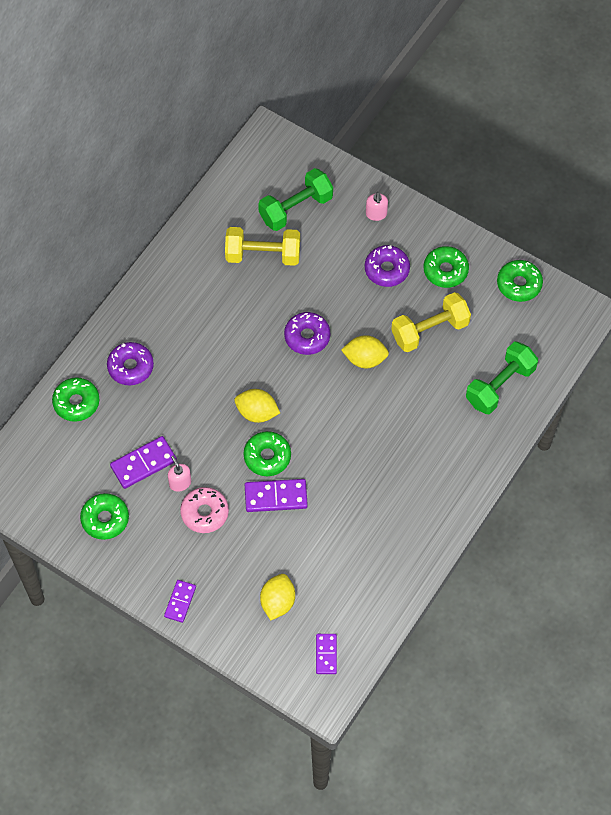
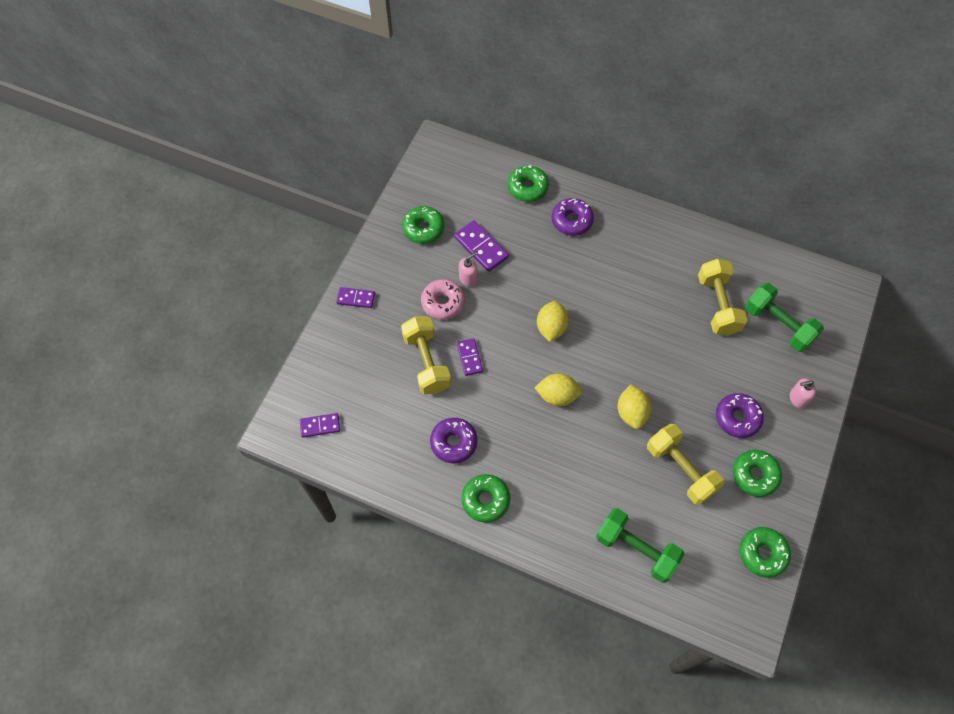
camera: 80 degrees right, 0 degrees up
(267, 457) = (508, 344): green donut -> green donut (485, 500)
(273, 539) = (426, 362): none -> yellow dumbbell
(276, 497) = (469, 358): purple domino -> purple domino, size x0.65
(277, 602) = (366, 376): yellow lemon -> yellow lemon (557, 396)
(307, 337) = (641, 357): purple donut -> purple donut (453, 443)

